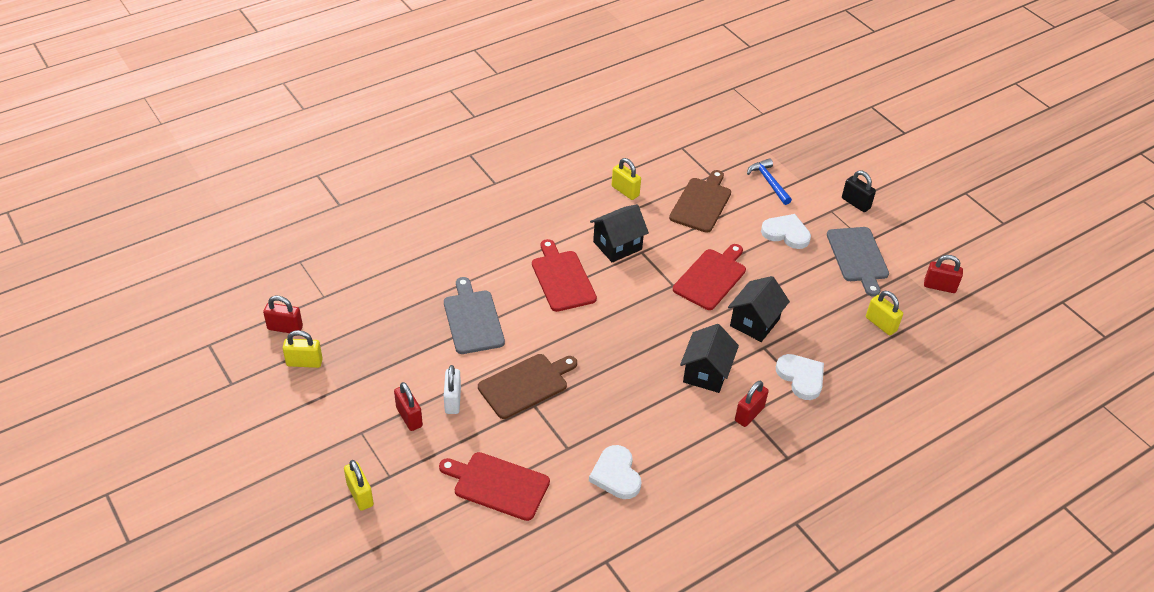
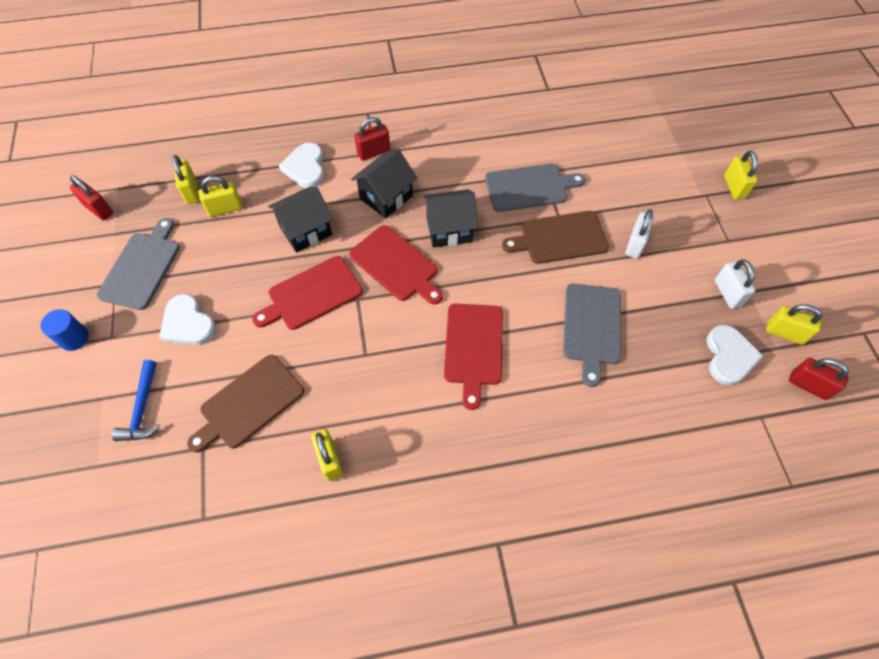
camera: 155 degrees left, 15 degrees up
(358, 381) = (727, 293): none -> white padlock
(409, 417) = (680, 241): red padlock -> none
(498, 485) = (613, 161): red cutting board -> red cutting board (396, 265)
(575, 426) = (529, 187): none -> grey cutting board
(616, 475) = (512, 140): white heart -> white heart (729, 356)
(617, 245) = (388, 373): black house -> black house (449, 229)
(838, 319) = (225, 209): none -> yellow padlock
(855, 203) = (74, 338): black padlock -> blue cylinder

